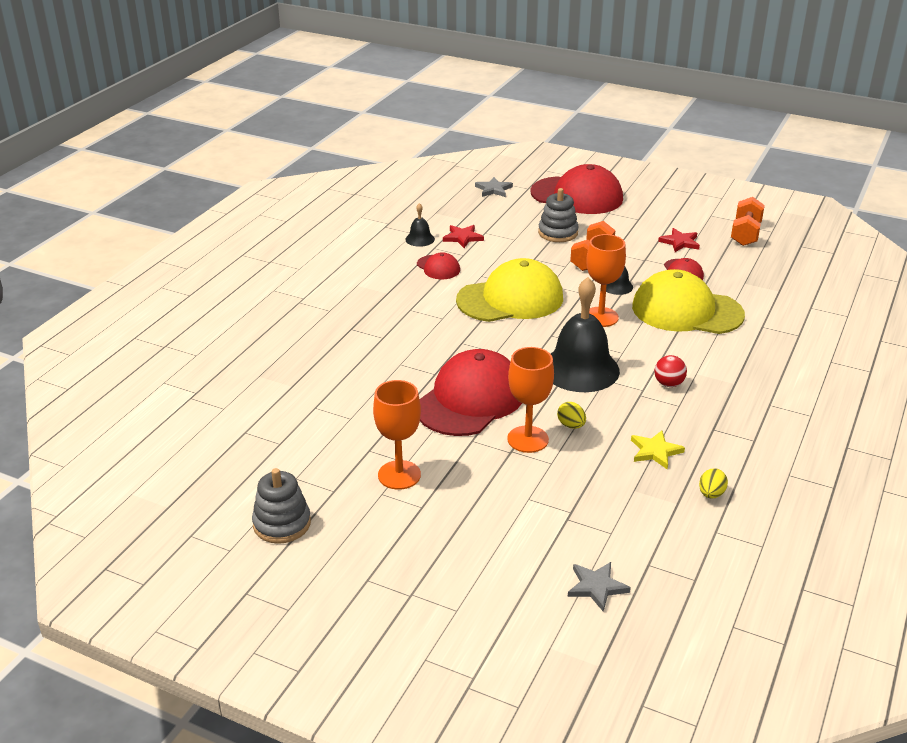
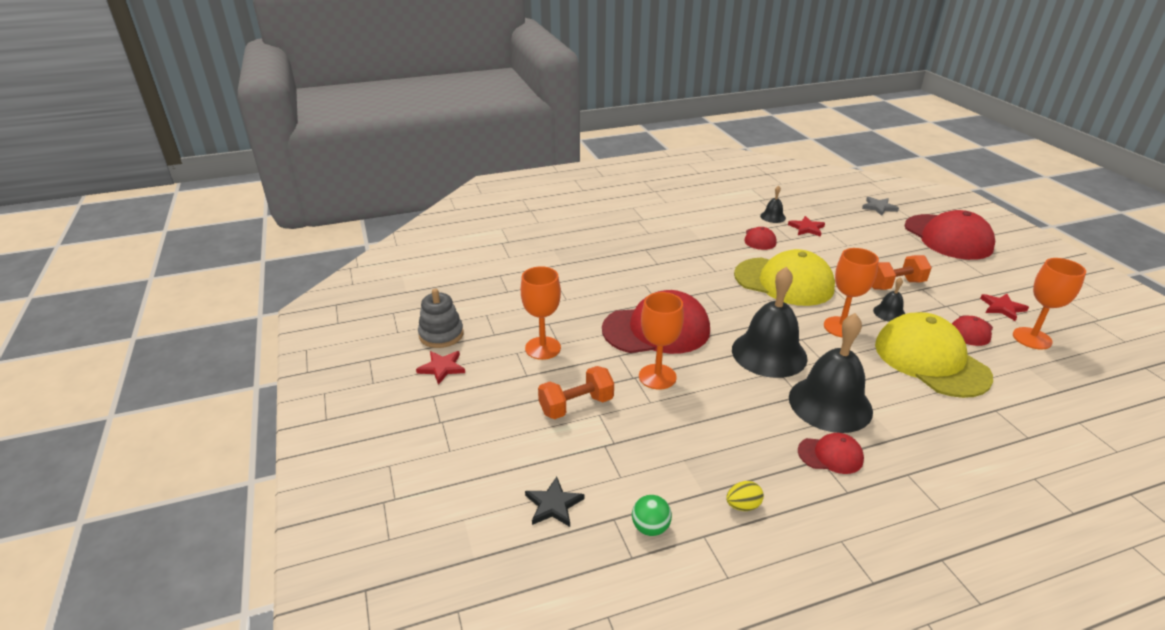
camera: 45 degrees right, 0 degrees up
(334, 551) = (442, 368): none -> red star
(558, 233) = (891, 255): grey stacking toy -> none
(571, 425) = (703, 386): yellow egg -> none
(596, 587) = (553, 505): grey star -> black star
(655, 451) = (743, 444): yellow star -> none
(668, 384) = (830, 404): red ball -> black bell
(678, 552) = (650, 527): none -> green ball
(715, 422) = (830, 455): none -> red cap
(723, 258) = (1032, 338): none -> orange goblet
(745, 234) = (1088, 330): orange dumbbell -> orange dumbbell (576, 406)

